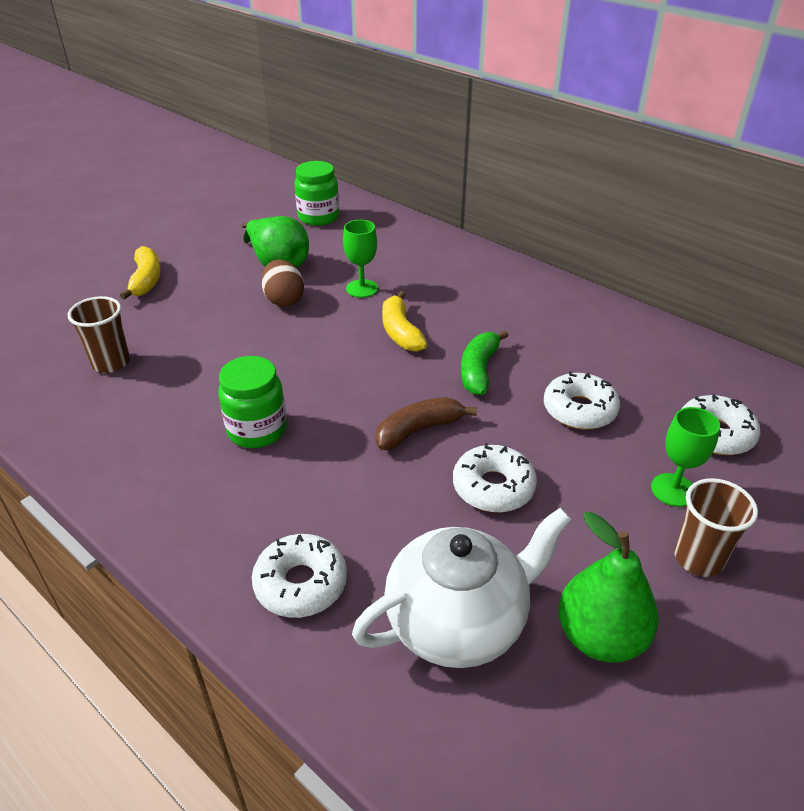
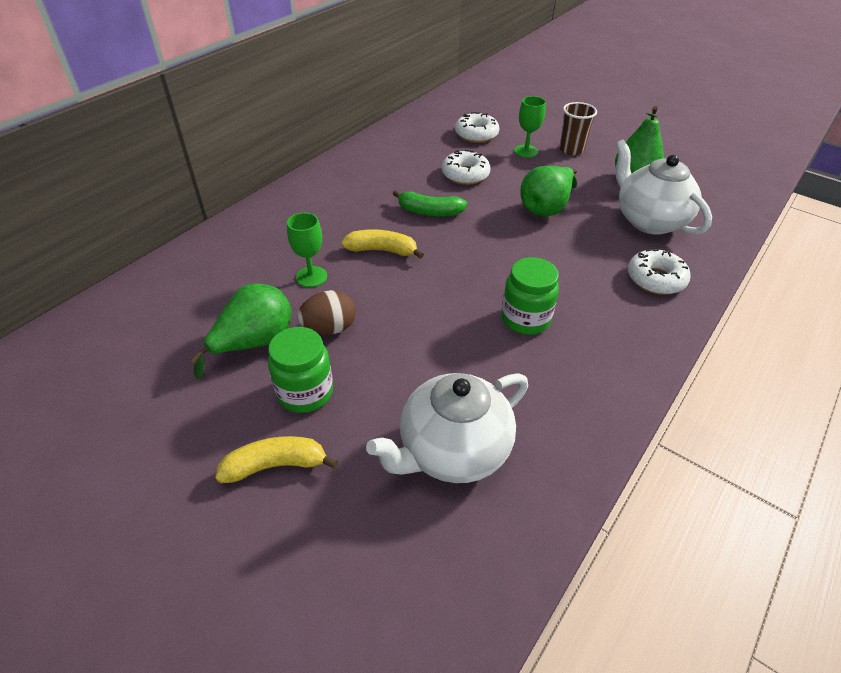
camera: 95 degrees left, 5 degrees up
(111, 363) = (452, 451): brown cup -> white teapot
(318, 217) = (147, 322): green jar -> green jar (305, 392)
(400, 332) = (382, 250): yellow banana -> yellow banana turned 150 degrees counterclockwise
(419, 430) = (502, 237): brown banana -> none
(493, 487) = (546, 208): white donut -> green pear

